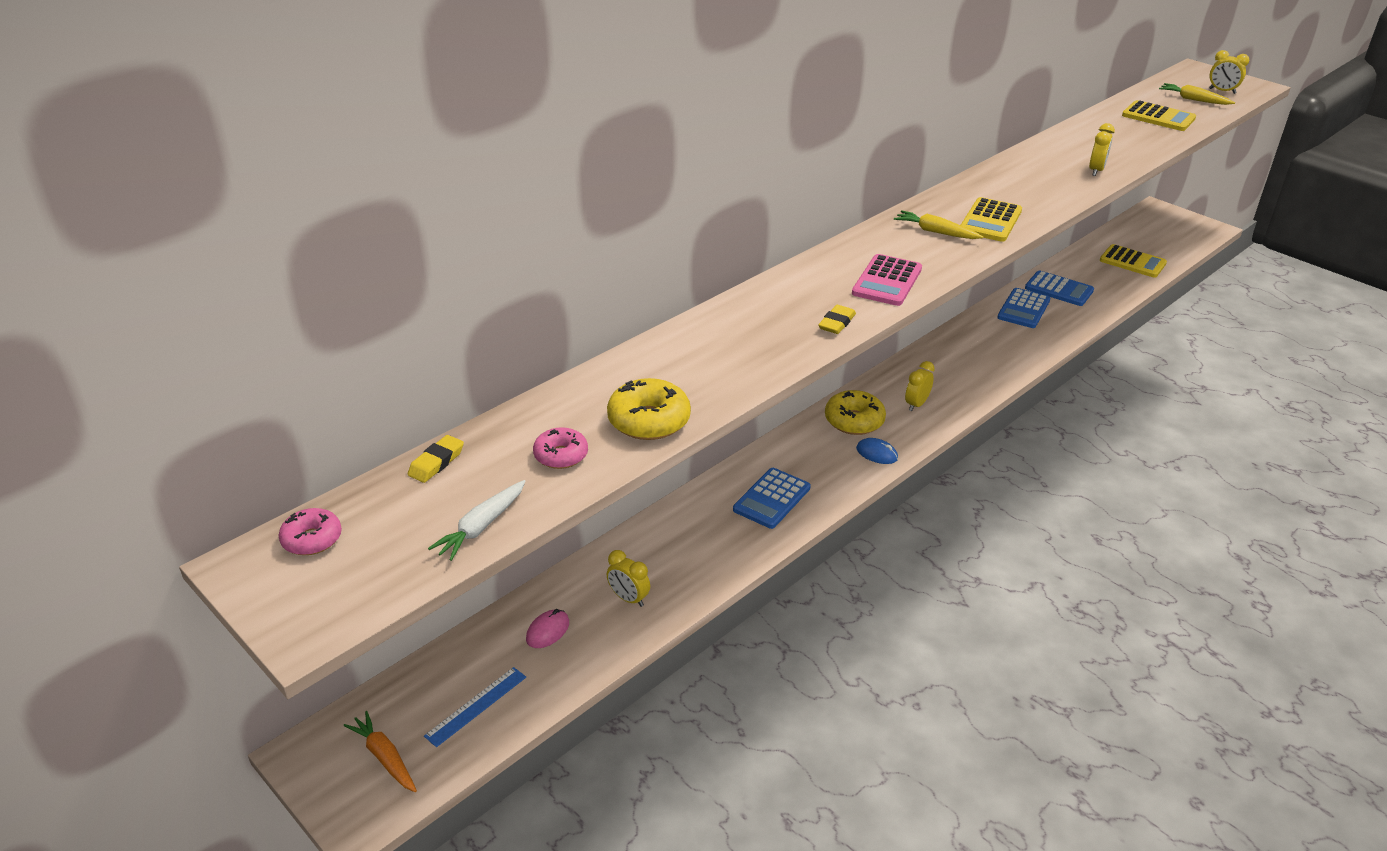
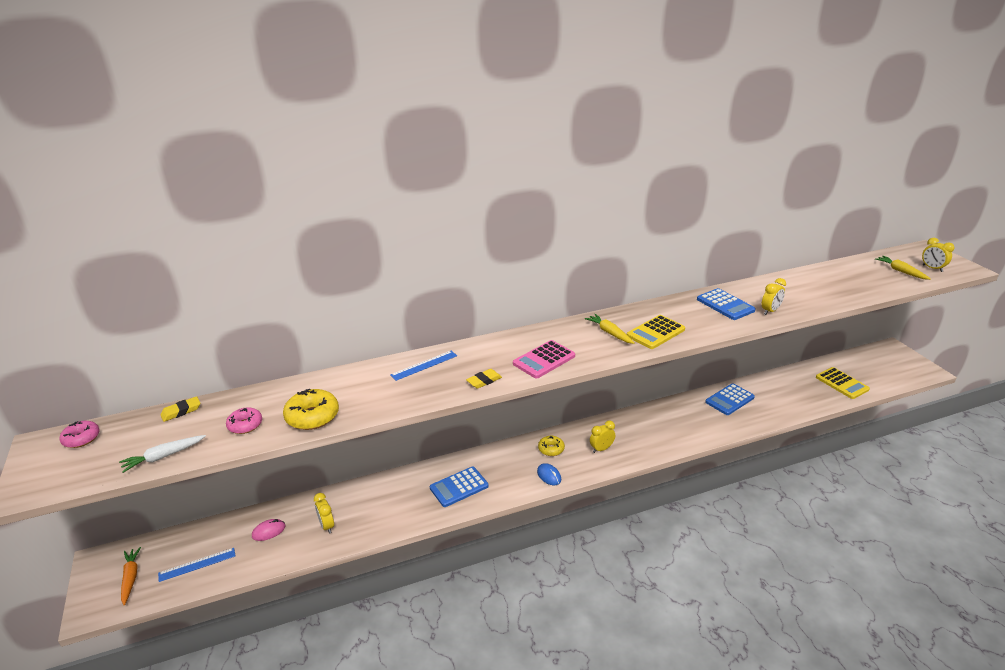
camera: 25 degrees right, 5 degrees down
(736, 321) = (424, 365): none -> blue ruler
(854, 421) = (551, 449): yellow donut -> yellow donut, size x0.63
(1059, 289) = (767, 391): blue calculator -> blue calculator (725, 305)
(1158, 117) = (858, 280): yellow calculator -> none

